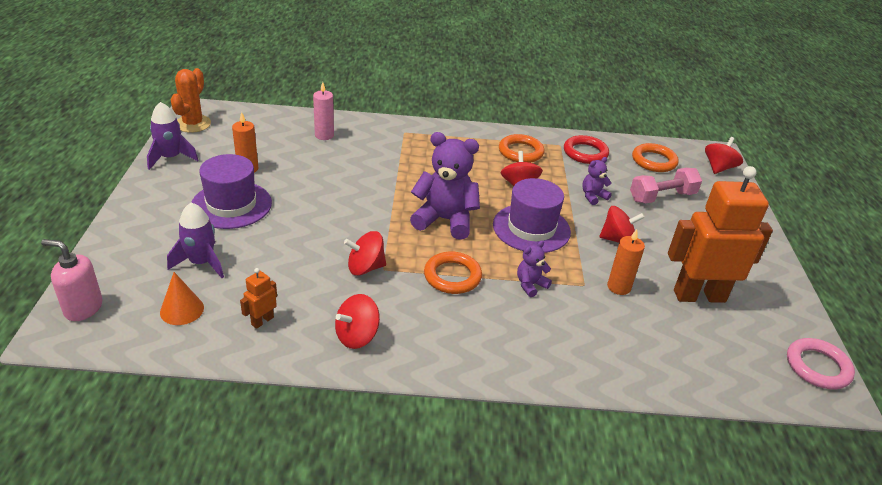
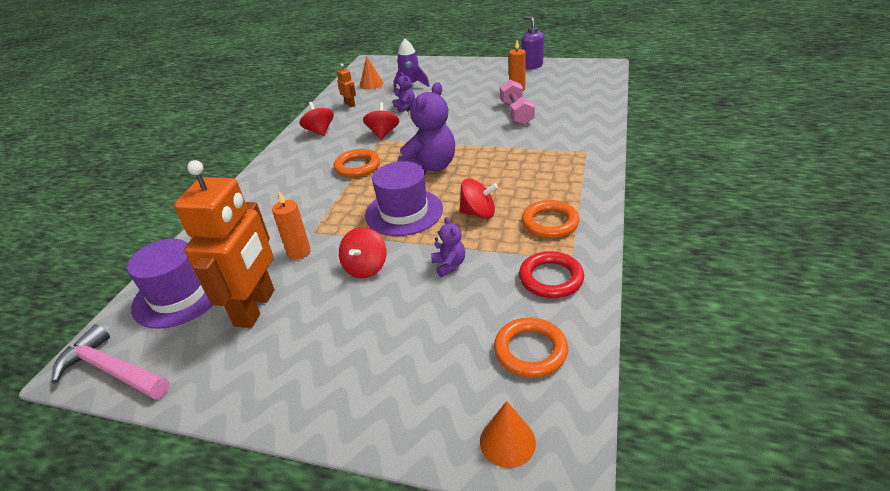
camera: 110 degrees right, 0 degrees up
(83, 308) = (385, 64): pink soap dispenser -> none
(171, 158) = (532, 66): purple rocket -> purple soap dispenser
(193, 124) = (582, 67): orange cactus -> none
(231, 205) = (470, 88): purple hat -> purple hat (179, 295)
(324, 135) = (572, 114): pink candle -> none
(530, 285) = (329, 202): purple teddy bear -> purple teddy bear (405, 107)
(662, 197) = (436, 331): pink dumbbell -> pink dumbbell (516, 113)
(718, 168) = (507, 441): red spinning top -> orange cone
(817, 367) = (112, 370): pink ring -> pink hammer

